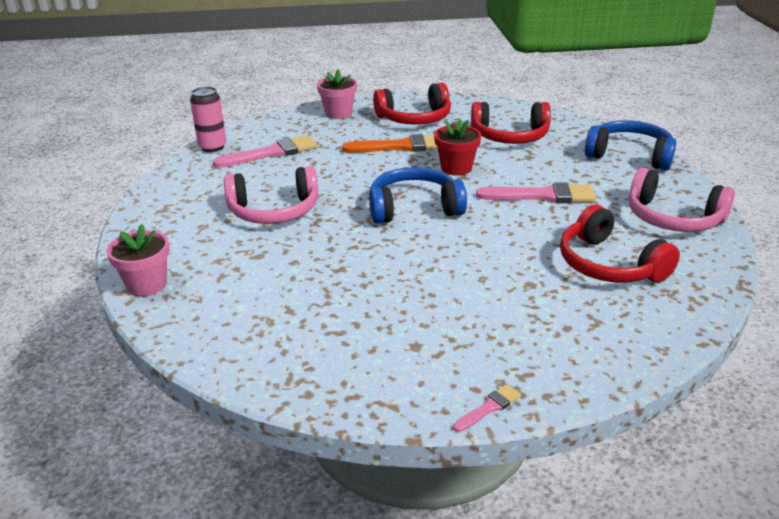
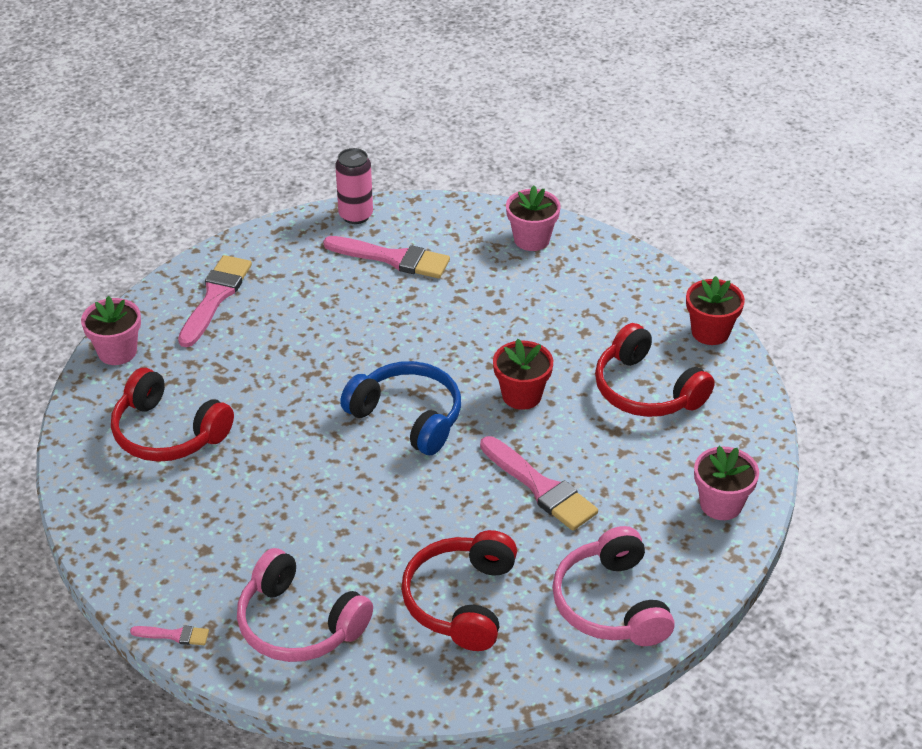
camera: 45 degrees right, 10 degrees up
(179, 222) = (215, 297): none -> pink brush
(274, 211) = (297, 336): pink headphones -> pink headphones (299, 624)
(401, 146) = (518, 330): orange brush -> none
(414, 118) = (594, 297): red headphones -> red headphones (168, 433)
(493, 105) = (710, 332): none -> red flower pot
(629, 156) = (721, 504): blue headphones -> pink flower pot

